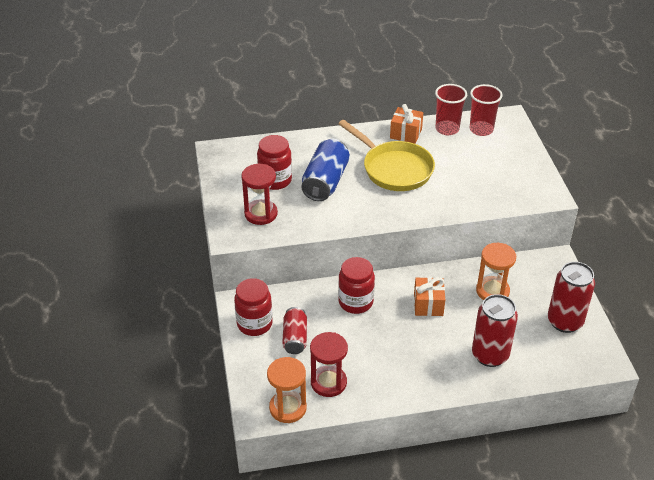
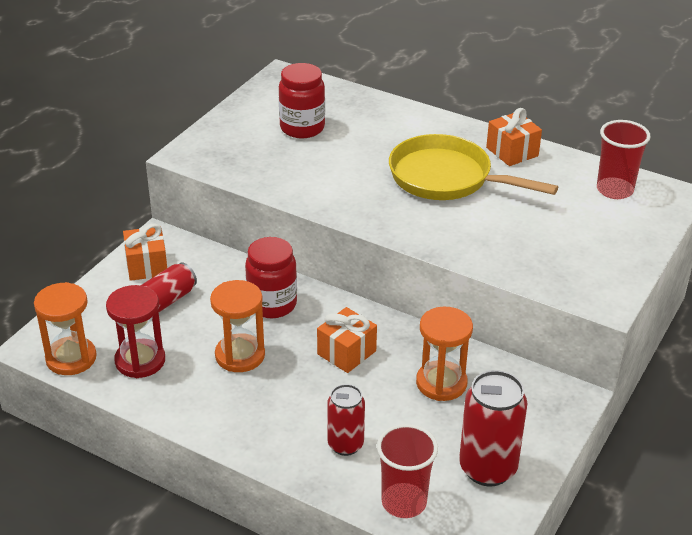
camera: 40 degrees right, 5 degrees down
(254, 324) = (147, 266): red jar -> orange gift
(261, 214) = (244, 150): red hourglass -> none
(325, 182) = (352, 154): blue can -> none
(377, 343) = (240, 355): none -> orange hourglass
(394, 169) = (447, 178): yellow pan -> yellow pan turned 120 degrees clockwise
(447, 129) = (570, 170): red cup -> red cup (404, 502)
(490, 355) = (345, 444): red can -> red can, size x0.63

